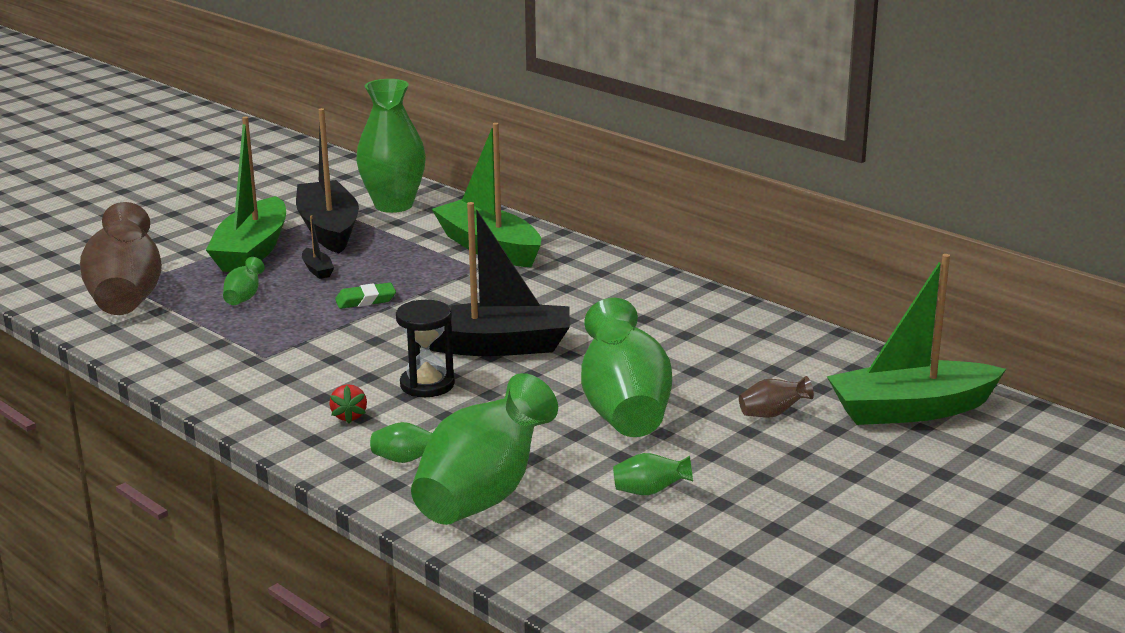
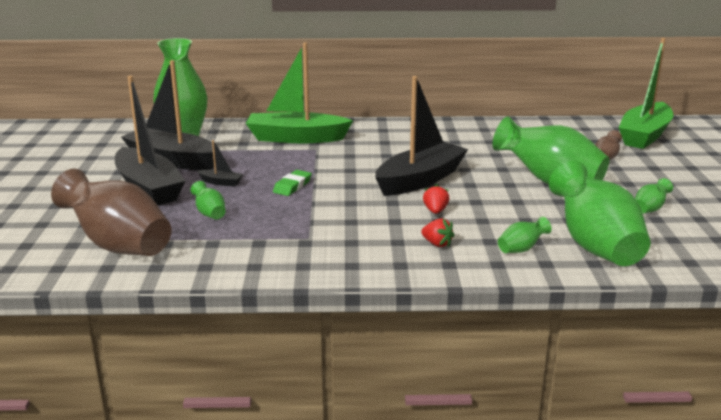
camera: 45 degrees left, 0 degrees up
(252, 251) = (149, 188): green boat -> black boat
(427, 385) = (435, 211): black hourglass -> red strawberry

